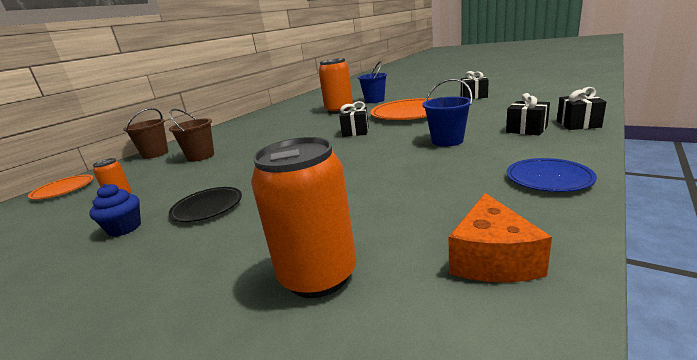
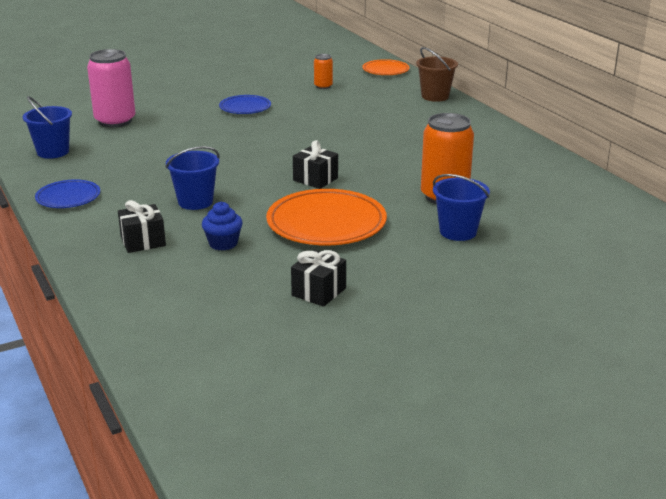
camera: 115 degrees right, 5 degrees up
(125, 228) = (258, 88): blue cupcake -> blue cupcake (223, 243)
(201, 156) = (380, 112): brown bucket -> none
(207, 207) = (245, 107): black plate -> blue plate
(318, 275) = (115, 121): orange can -> pink can
(492, 259) = (53, 152): orange cheese -> blue bucket
(578, 124) = (101, 267): black gift -> none

